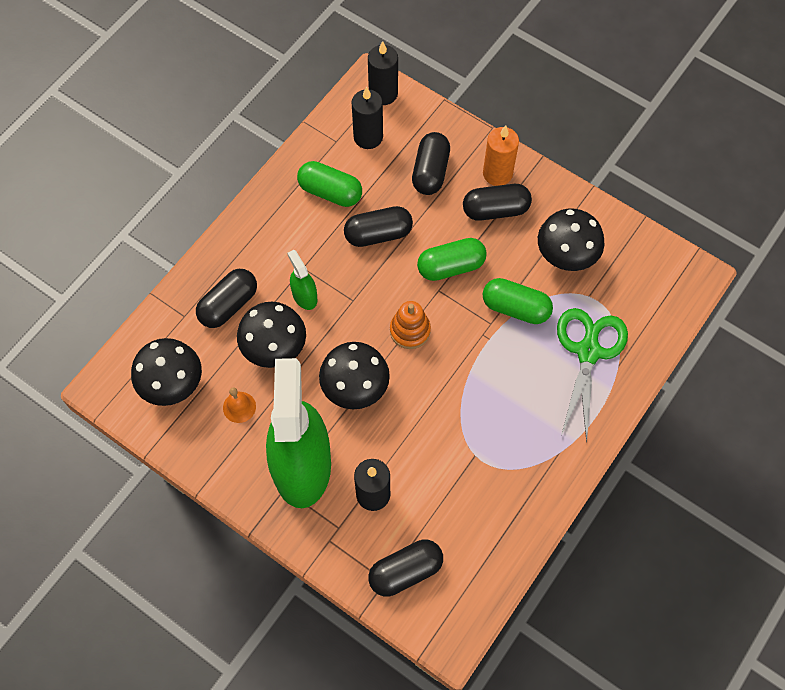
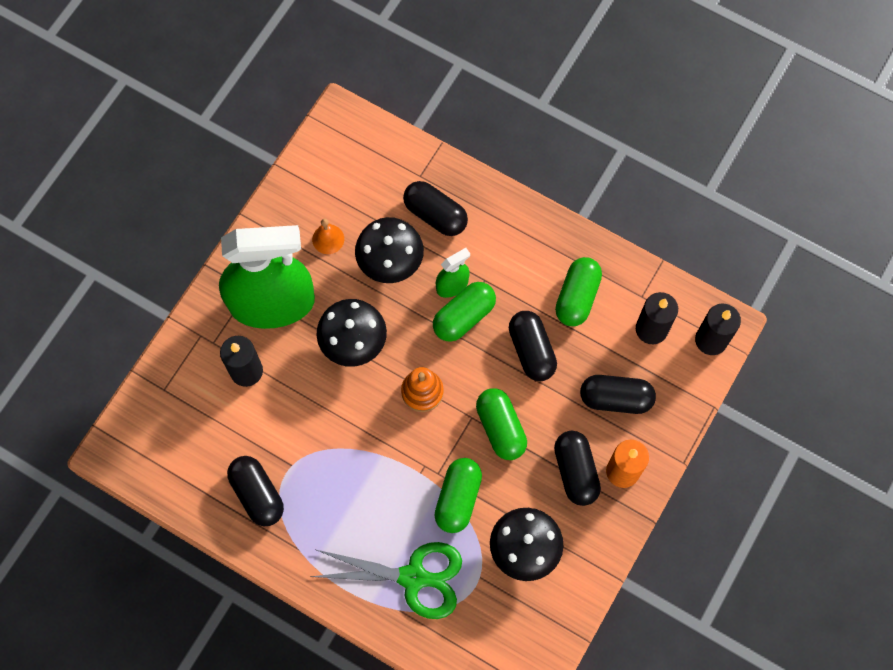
camera: 85 degrees right, 5 degrees up
(173, 386) = (345, 177): black mushroom -> none
(338, 288) = (464, 317): none -> green capsule
(405, 571) = (173, 407): black capsule -> black capsule (257, 494)

